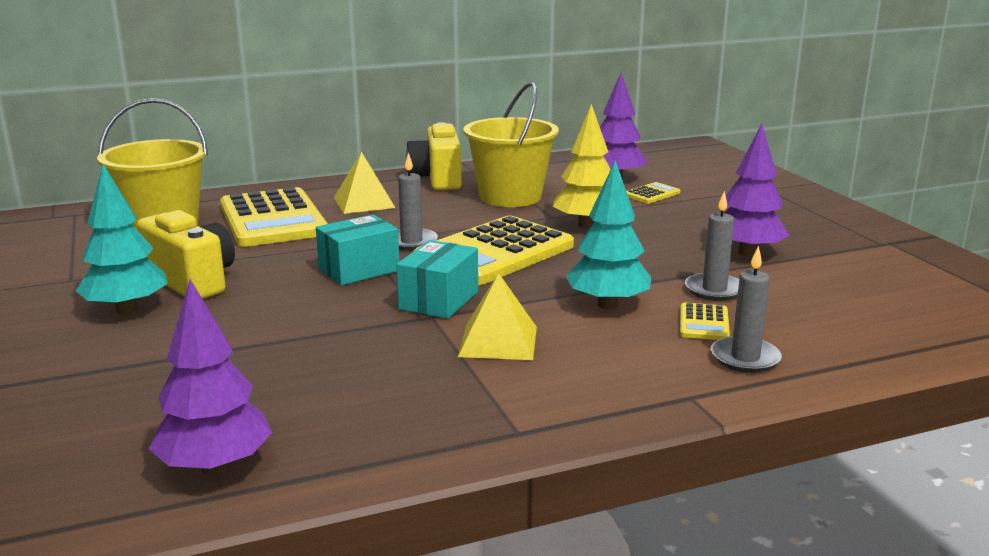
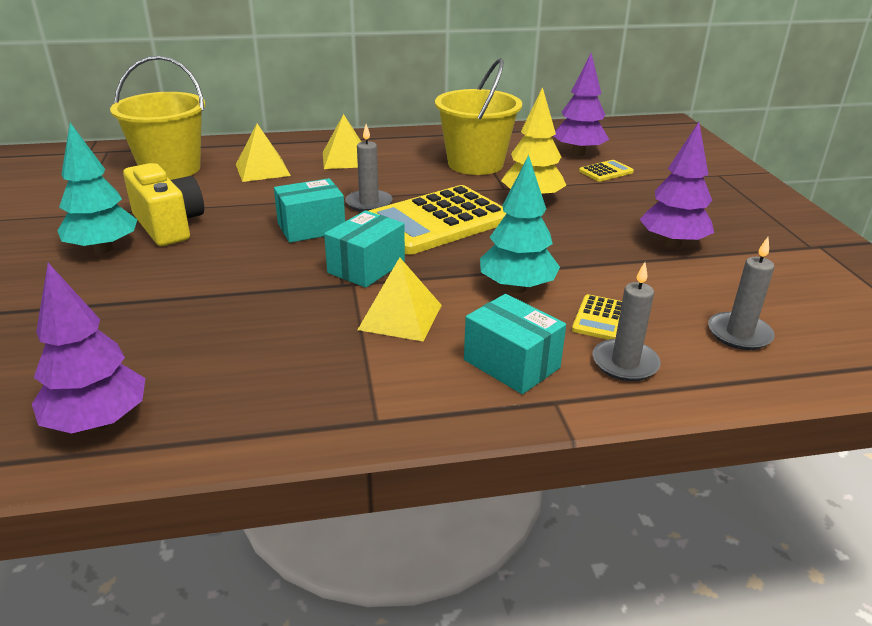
camera: 10 degrees right, 10 degrees up
(273, 219) = (262, 170): yellow calculator -> yellow pyramid
(437, 179) = (419, 140): yellow camera -> none
(633, 370) = (511, 364): none -> turquoise box
(714, 290) = (624, 282): grey candle -> grey candle (739, 334)

